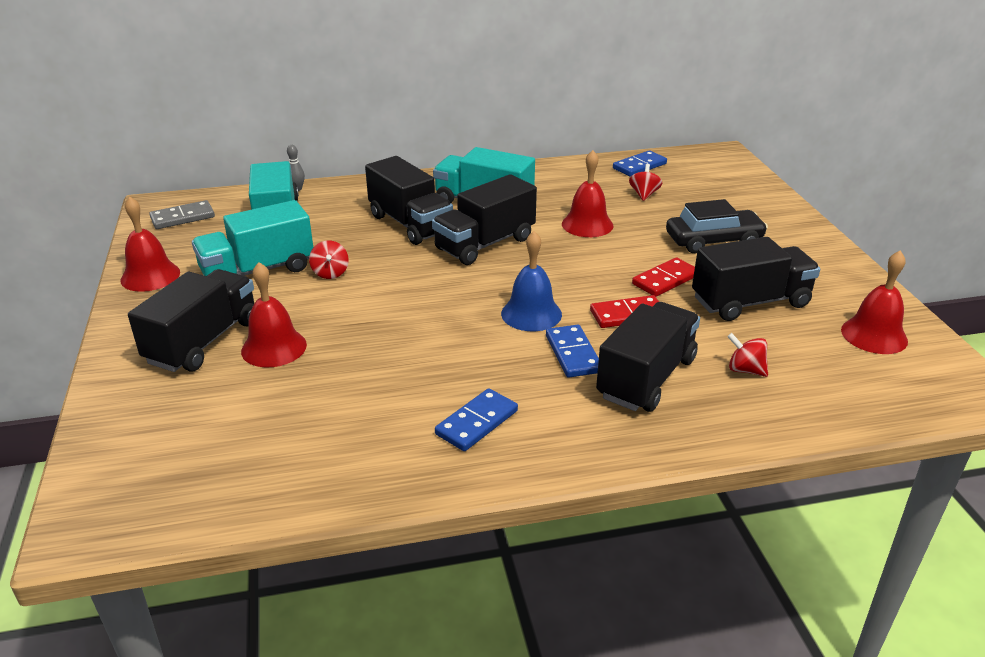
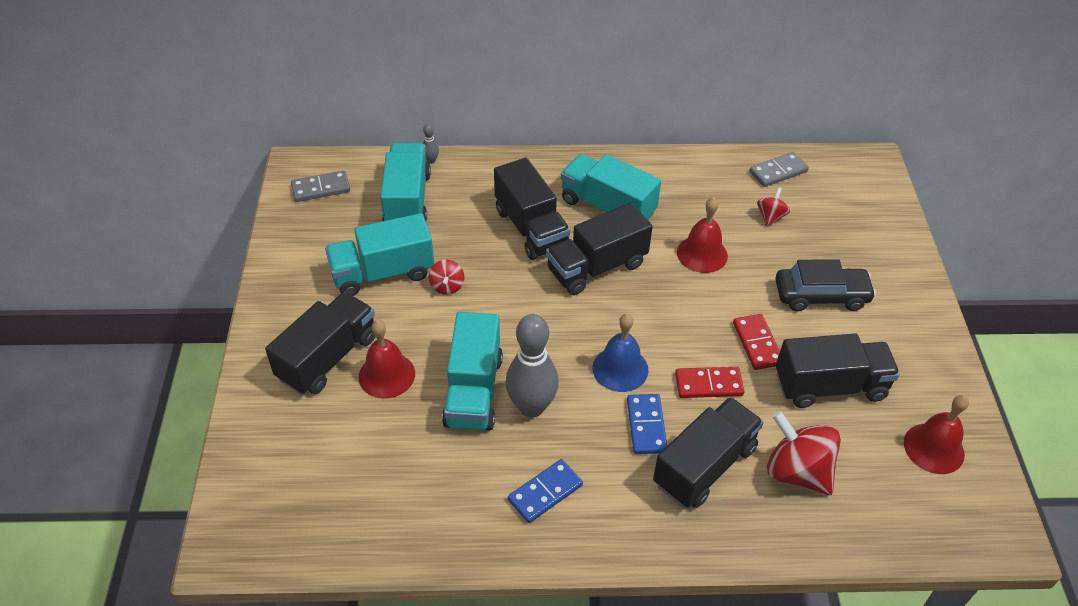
camera: 10 degrees right, 15 degrees up
(150, 276) = (287, 266): red bell -> none
(375, 349) = (473, 390): none -> turquoise truck
(443, 354) = (531, 407): none -> grey bowling pin
(639, 166) = (778, 172): blue domino -> grey domino
(665, 280) = (757, 344): red domino -> red domino turned 75 degrees counterclockwise
(745, 370) = (797, 471): red spinning top -> red spinning top, size x1.95

